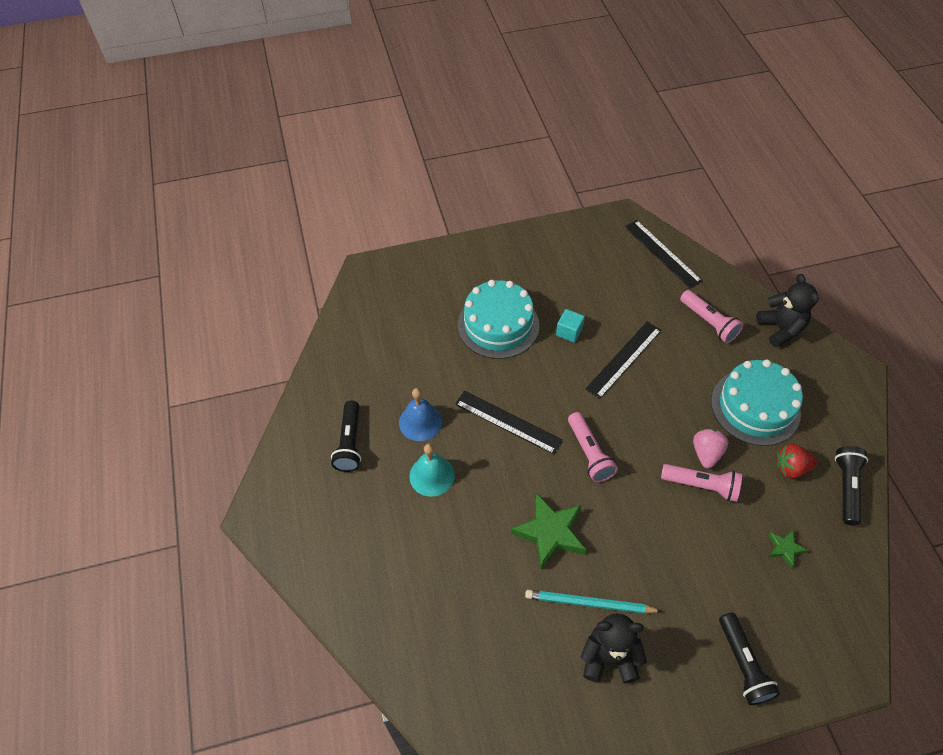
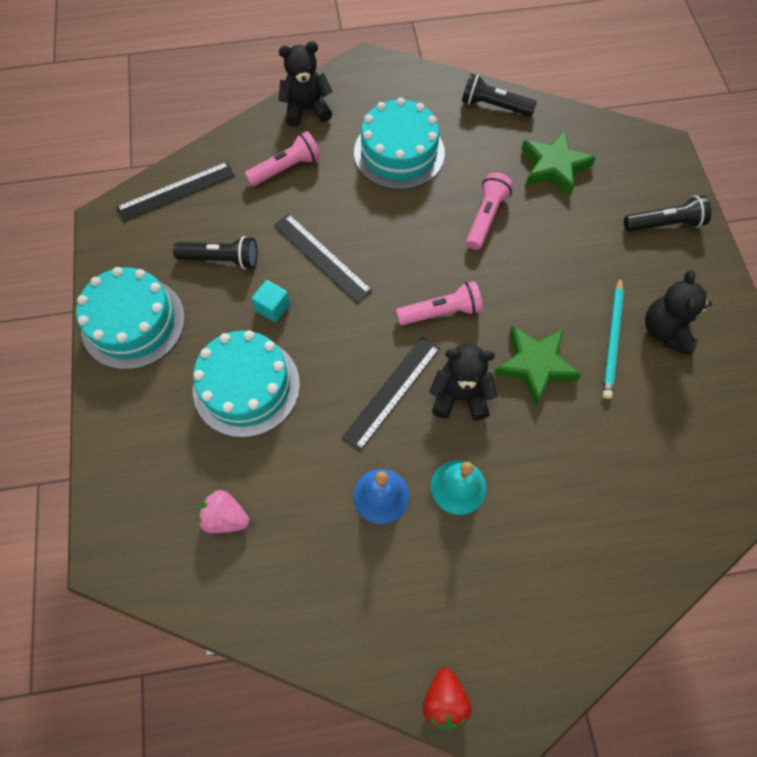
camera: 85 degrees left, 10 degrees up
(350, 443) = (403, 591): black flashlight -> black flashlight (221, 259)
(511, 472) = (460, 396): none -> black teddy bear
(539, 249) = (133, 323): none -> turquoise cake
(706, 453) = (449, 206): pink strawberry -> pink strawberry (225, 517)
(784, 548) = (554, 167): green star -> green star, size x1.98
(791, 468) = (470, 141): red strawberry -> red strawberry (444, 700)

